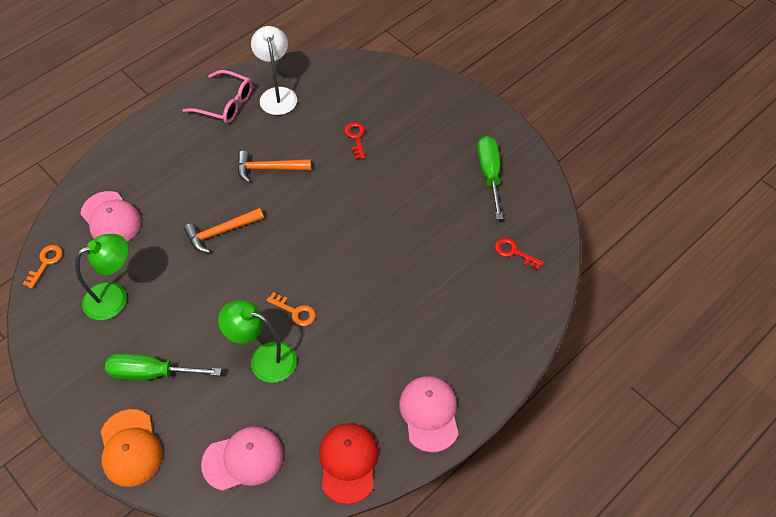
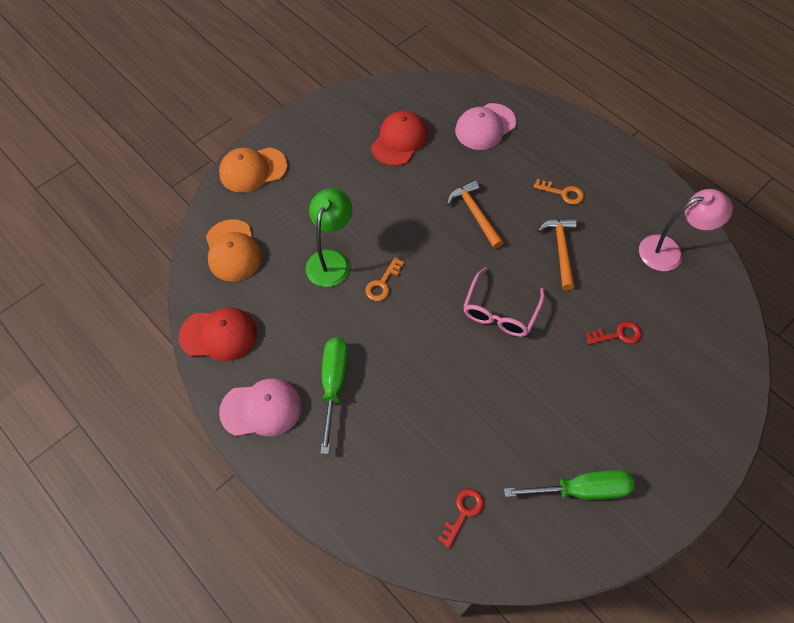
camera: 90 degrees right, 5 degrees up
(46, 263) = (434, 89): orange key -> orange key (563, 193)
(114, 297) = (399, 140): green lamp -> red cap
(151, 373) = (321, 176): green screwdriver -> green screwdriver (334, 385)
(225, 104) = (646, 203): pink glasses -> pink glasses (500, 311)
(243, 459) = (233, 251): pink cap -> orange cap
(277, 95) = (669, 251): white lamp -> pink lamp

